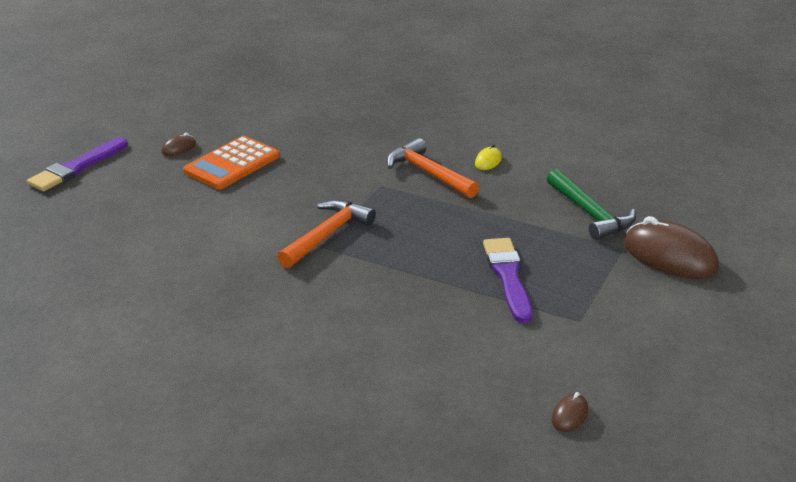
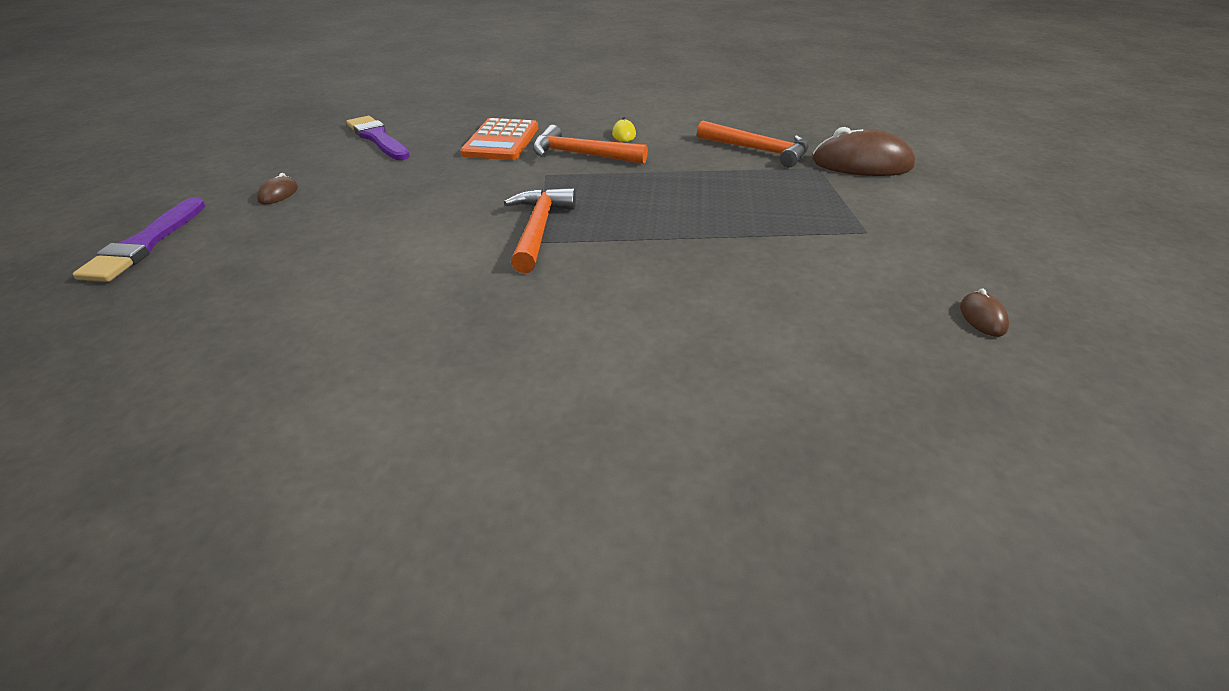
camera: 30 degrees left, 5 degrees up
(232, 164) = (360, 194): orange calculator -> orange calculator (501, 141)
(508, 277) = (759, 215): purple brush -> purple brush (378, 138)
(590, 213) = (759, 150): green hammer -> orange hammer

